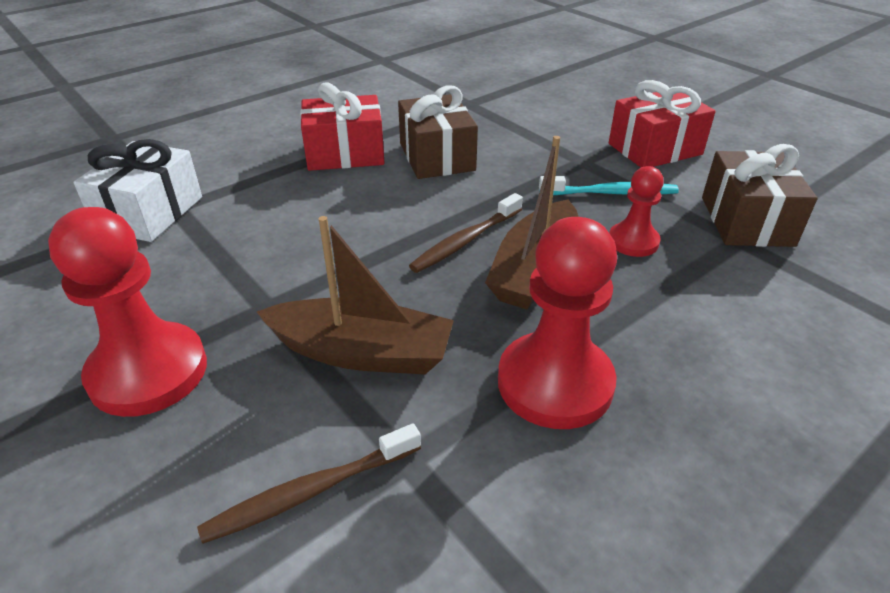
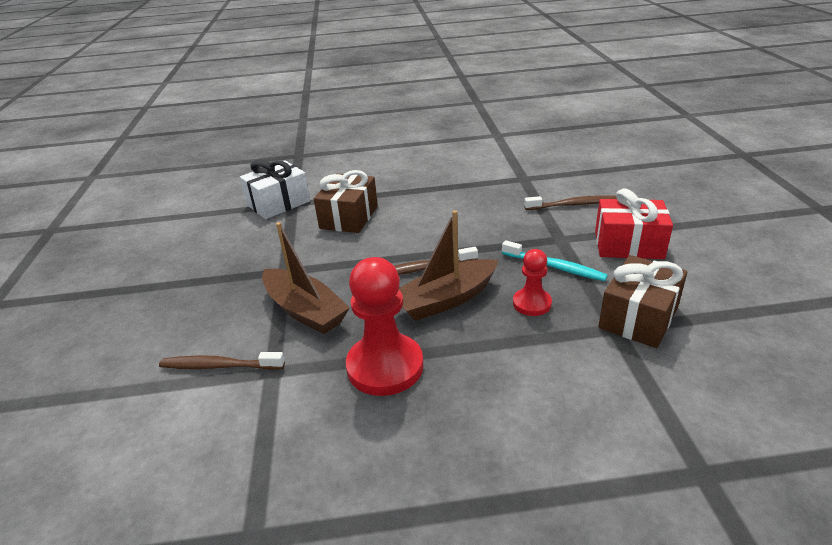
camera: 35 degrees right, 5 degrees down
(148, 372) = (208, 284): red pawn -> none
(345, 153) = (409, 194): red gift -> none
(436, 157) = (462, 210): brown gift -> brown gift (349, 217)
(554, 121) = (572, 205): none -> brown toothbrush

